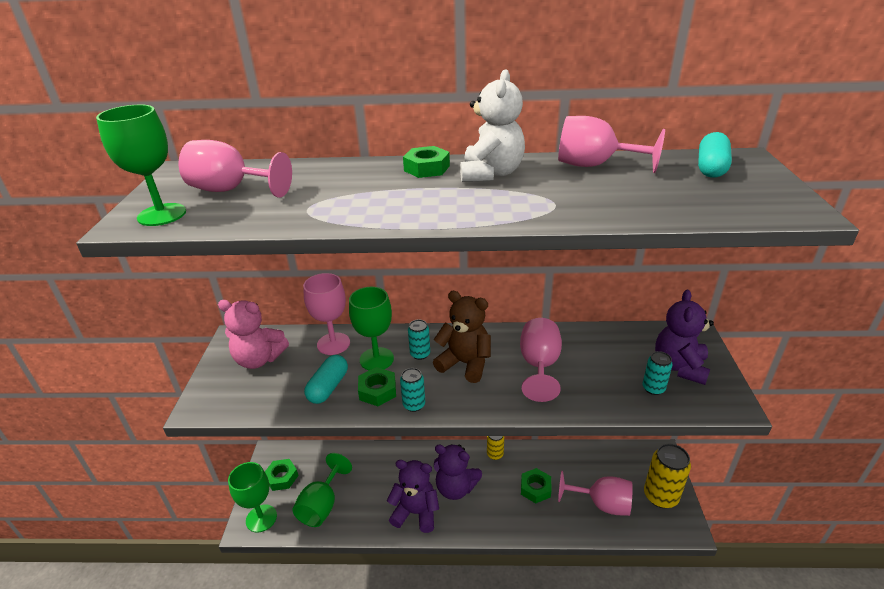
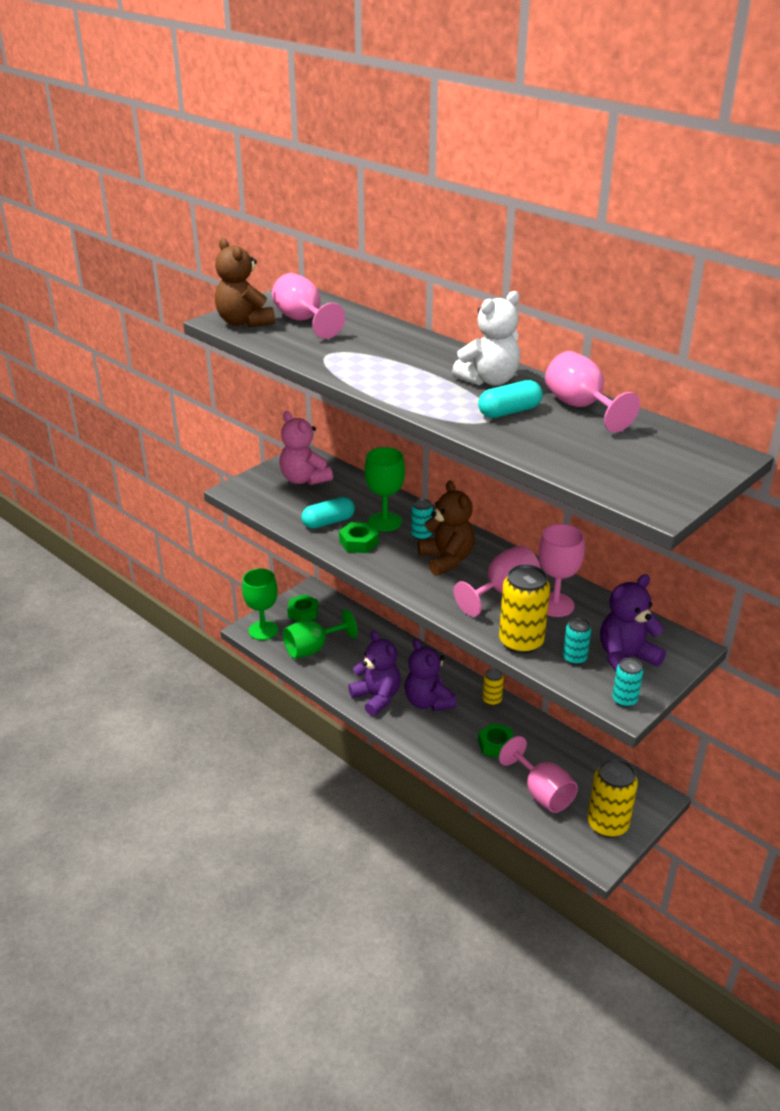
camera: 40 degrees right, 0 degrees up
(162, 215) = (244, 322): green goblet -> brown teddy bear
(333, 344) = (367, 495): pink goblet -> pink goblet (555, 605)
(414, 405) = (372, 564): turquoise can -> turquoise can (624, 700)
(426, 168) = (452, 357): green nut -> none
(605, 400) = (521, 642): none -> yellow can
(711, 168) = (673, 449): turquoise capsule -> turquoise capsule (509, 411)

